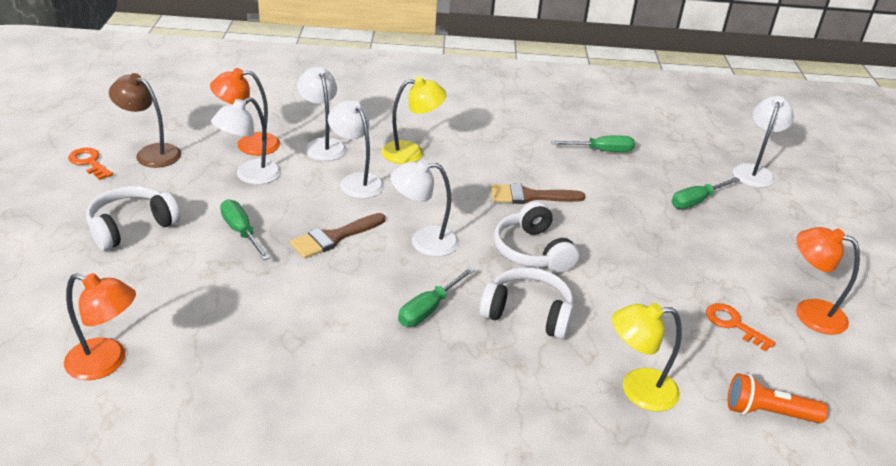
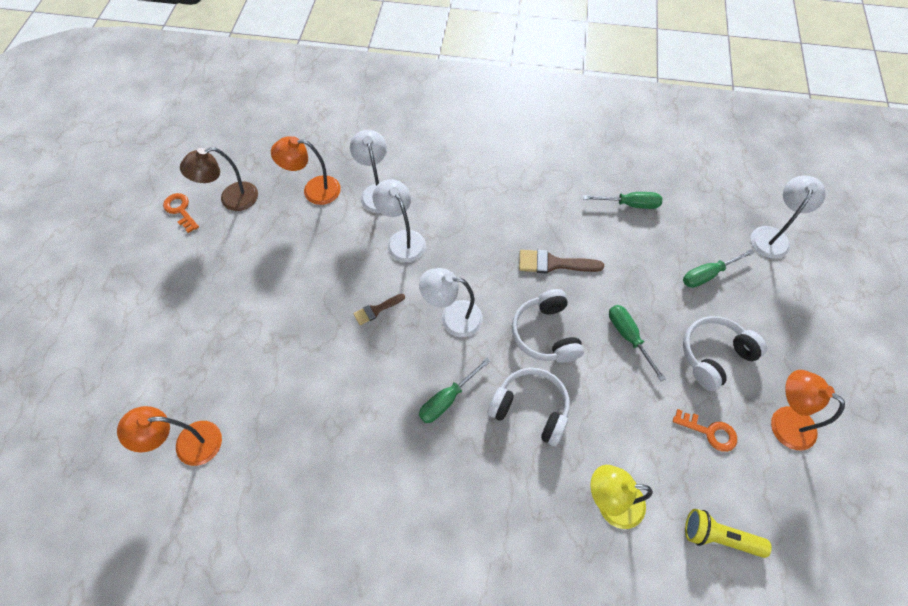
camera: 10 degrees right, 25 degrees up
(107, 362) = (188, 444): orange lamp -> orange lamp turned 150 degrees clockwise
(131, 227) = (212, 290): white headphones -> white headphones (714, 355)
(151, 153) = (231, 199): brown lamp -> brown lamp turned 60 degrees counterclockwise
(241, 232) = (300, 300): green screwdriver -> green screwdriver (628, 337)
(250, 176) = (312, 230): white lamp -> none
(333, 237) = (376, 310): brown brush -> brown brush, size x0.62
(411, 152) = (454, 203): yellow lamp -> none
(733, 324) = (709, 432): orange key -> orange key turned 150 degrees clockwise
(767, 412) = (718, 536): orange flashlight -> yellow flashlight

